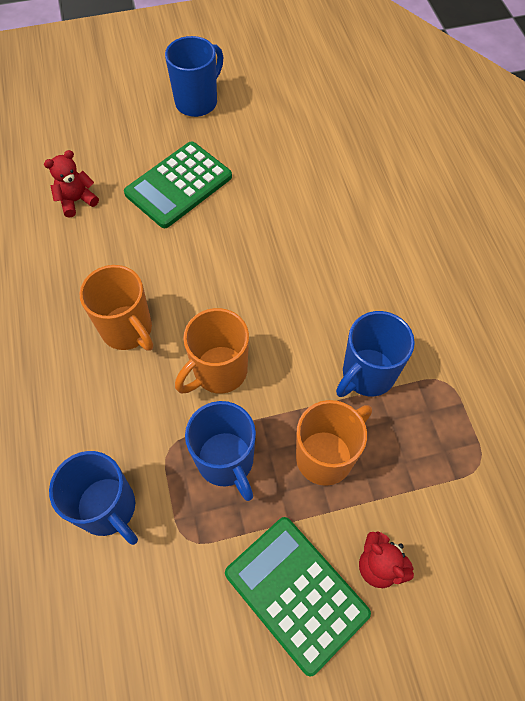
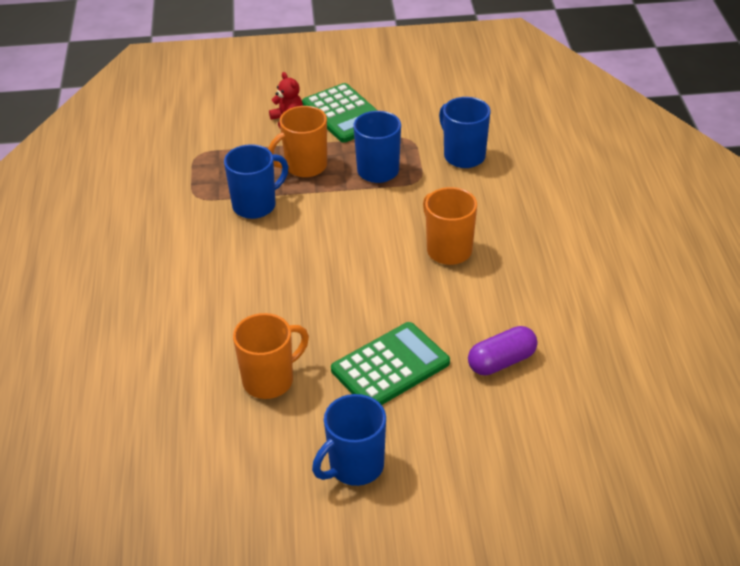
camera: 170 degrees left, 20 degrees down
(76, 201) = (501, 362): red teddy bear -> purple capsule
(219, 372) = (374, 217): orange mug -> orange mug (270, 380)

